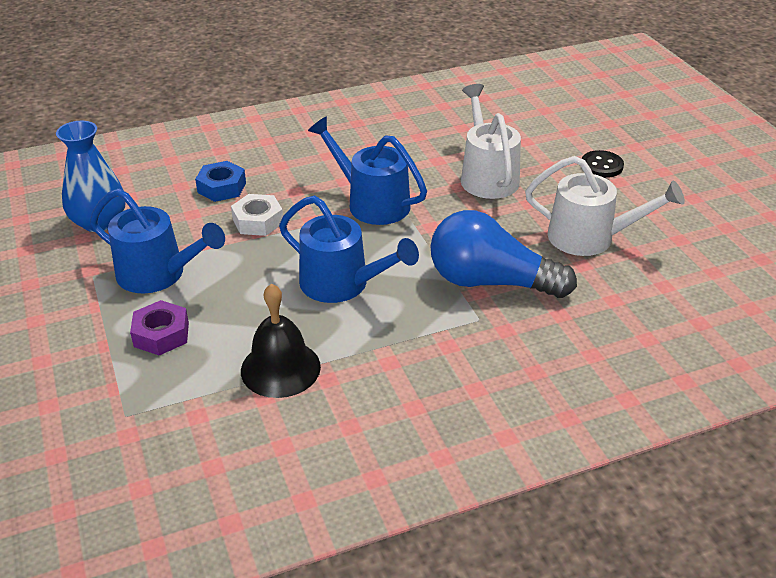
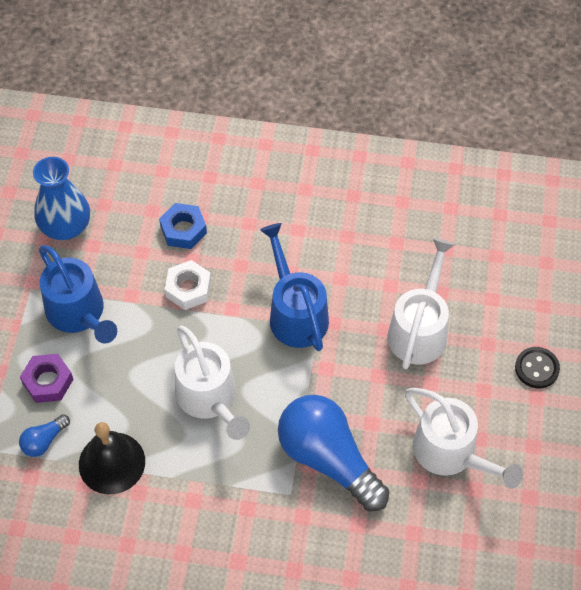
camera: 30 degrees right, 20 degrees up
(191, 381) = (44, 441): none -> blue light bulb
(342, 284) = (210, 399): blue watering can -> white watering can

